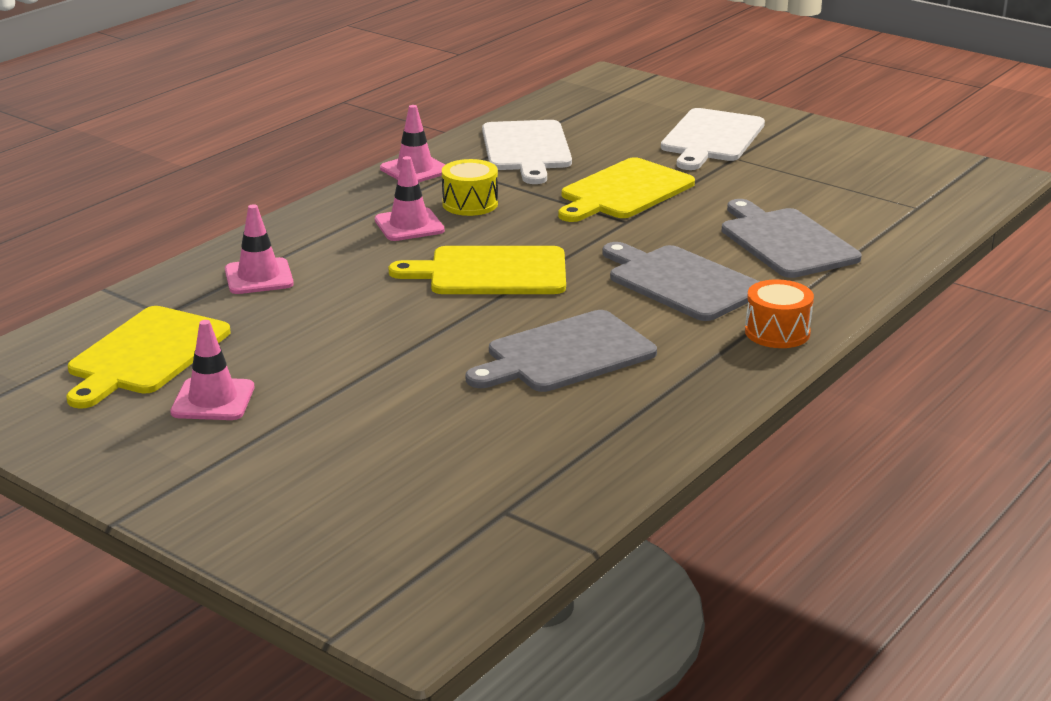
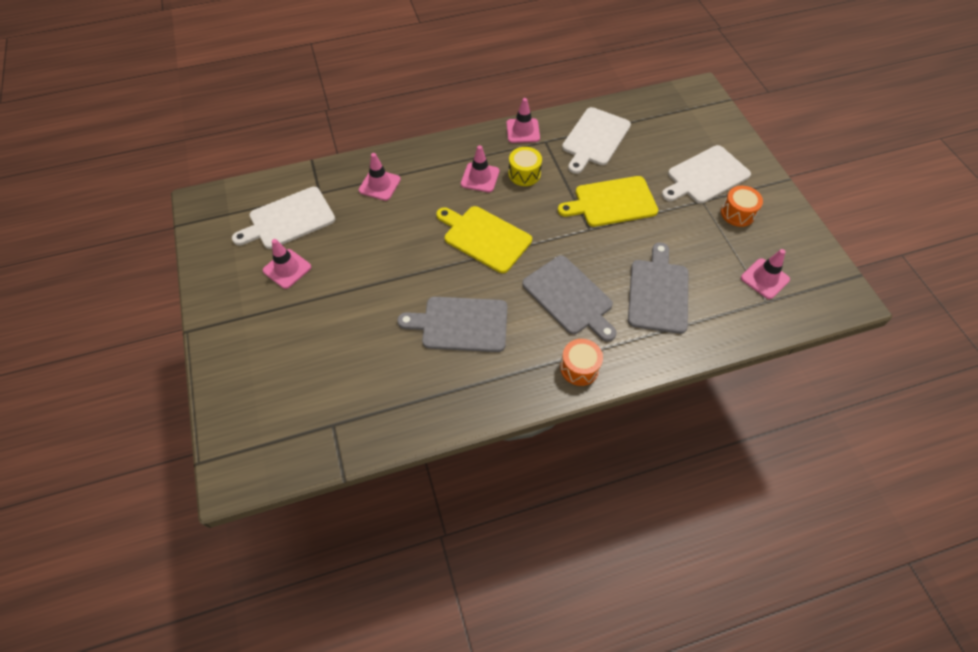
camera: 35 degrees right, 30 degrees up
(146, 354) = (288, 219): yellow cutting board -> white cutting board
(681, 282) = (569, 297): grey cutting board -> grey cutting board turned 150 degrees clockwise
(790, 154) = (737, 213): none -> orange drum
(891, 191) = (764, 279): none -> pink traffic cone

